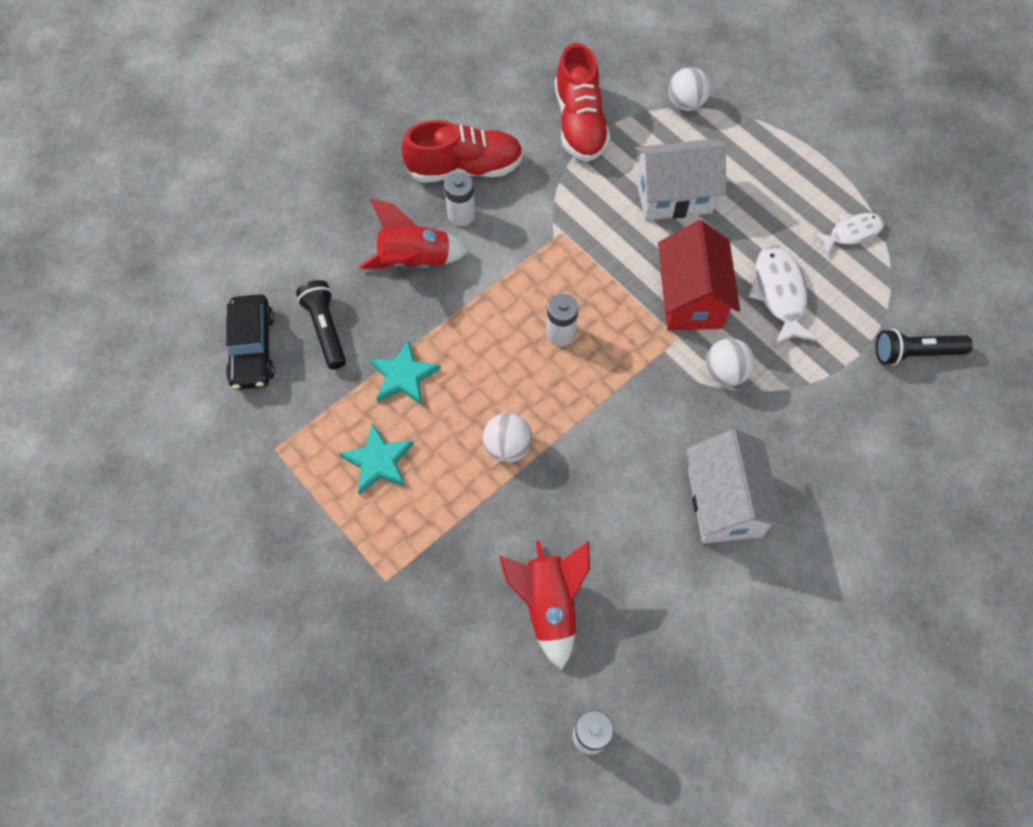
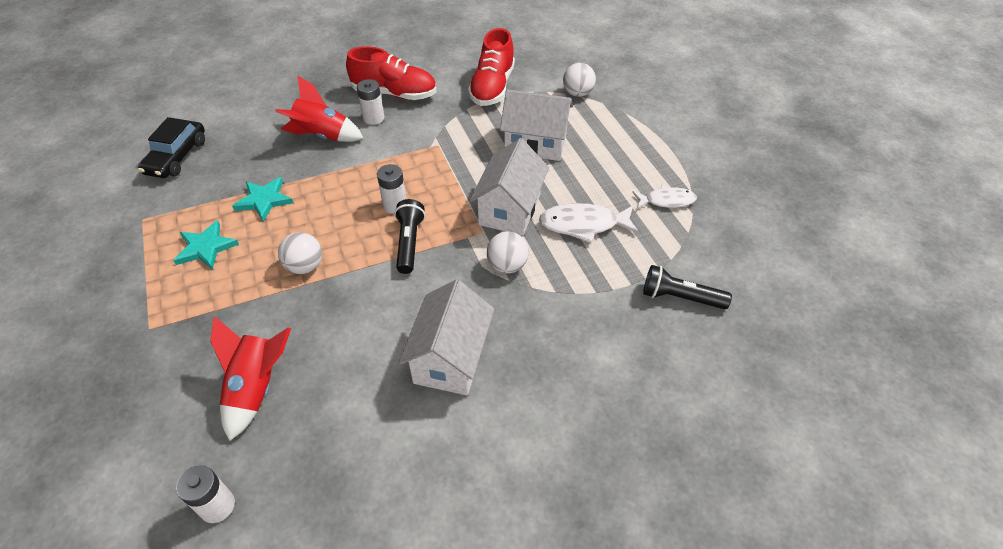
camera: 20 degrees right, 15 degrees down
(325, 329) = (233, 159): black flashlight -> black flashlight (409, 243)
(690, 298) = (509, 209): red house -> white house
(779, 293) = (583, 225): white fish -> white fish turned 105 degrees counterclockwise

